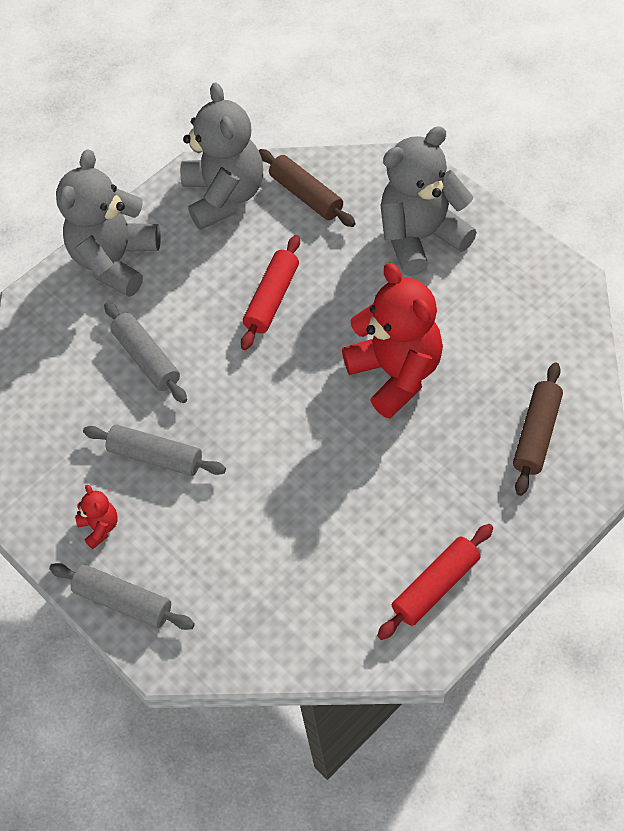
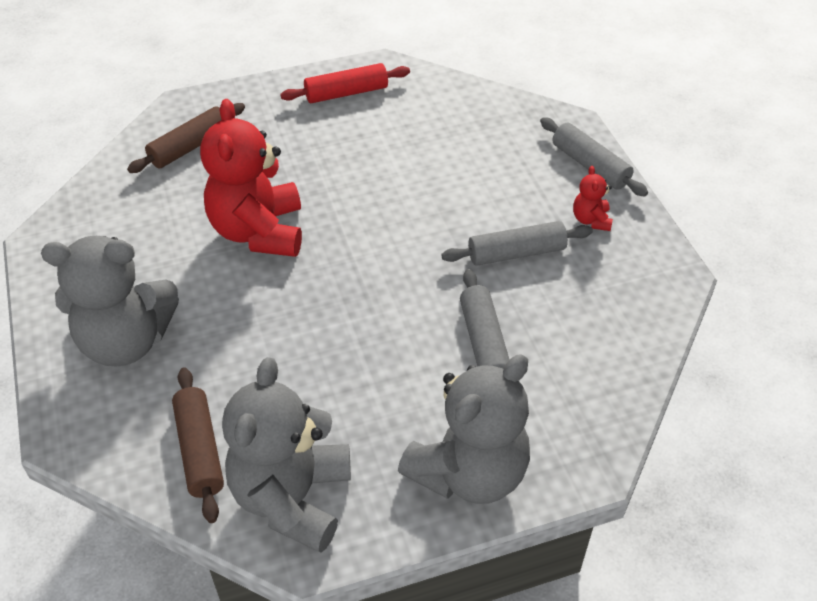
camera: 160 degrees left, 10 degrees down
(156, 457) = (516, 253): grey rolling pin -> grey rolling pin turned 60 degrees counterclockwise
(272, 299) = (321, 347): red rolling pin -> none

